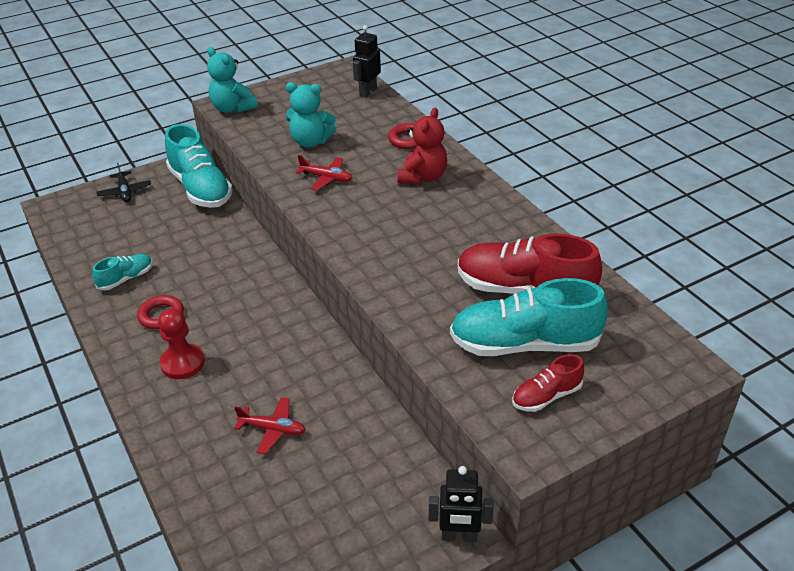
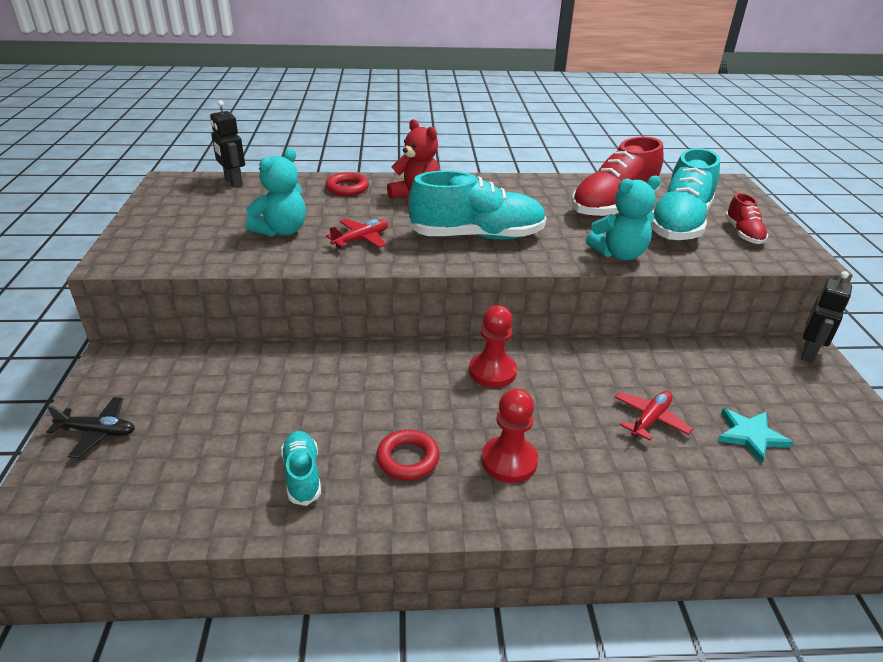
camera: 65 degrees left, 5 degrees down
(201, 188) = (183, 364): turquoise shoe -> turquoise shoe (477, 236)
(232, 108) = (137, 256): turquoise teddy bear -> turquoise teddy bear (619, 254)
(281, 324) = (492, 371): none -> red pawn
(287, 500) = (750, 435): none -> turquoise star

